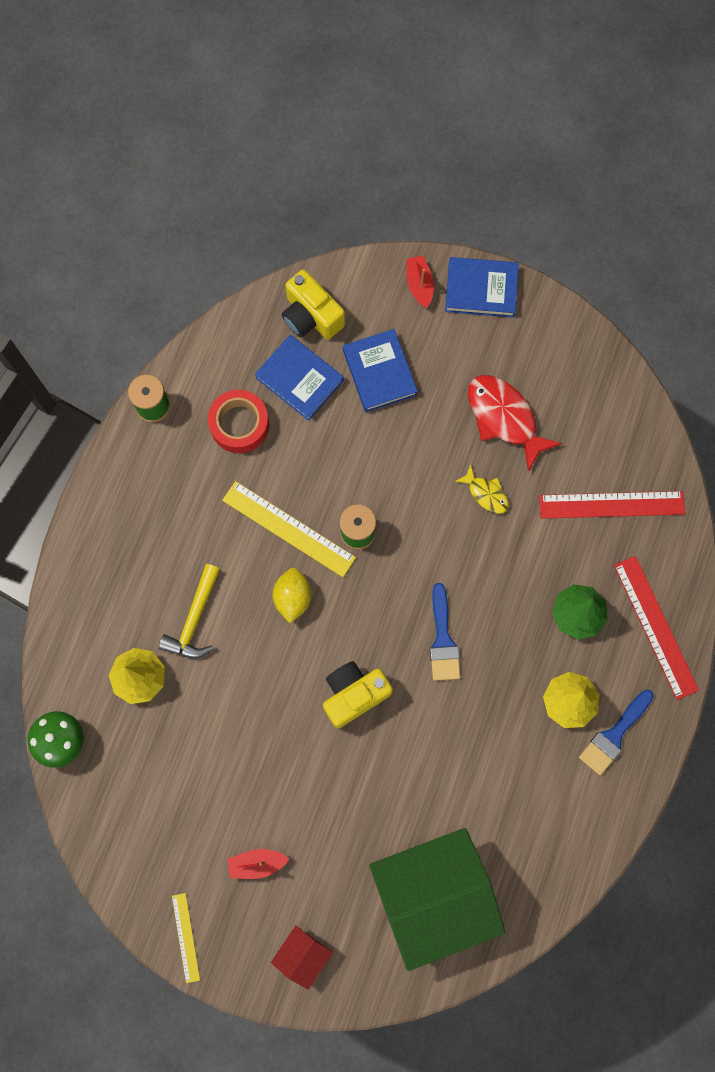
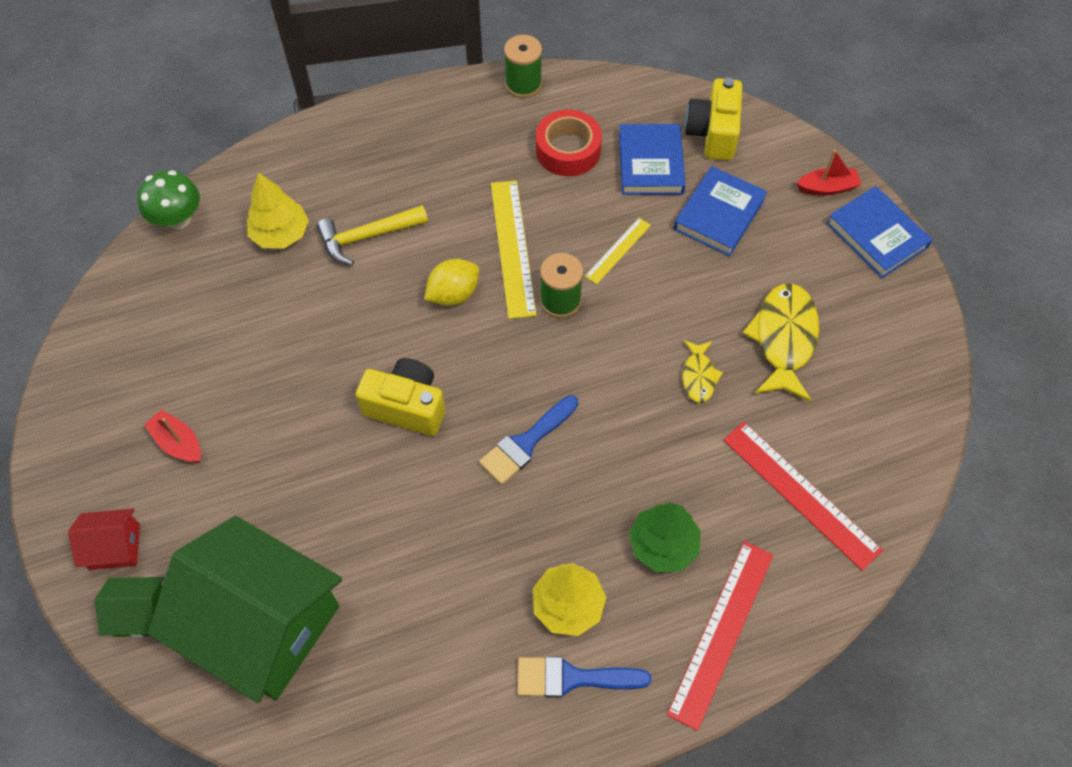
camera: 50 degrees right, 15 degrees down
(185, 937) = (63, 435): yellow ruler -> yellow ruler (618, 250)
(365, 967) = (141, 613): none -> green house
(419, 284) = (827, 188): red boat -> red boat turned 45 degrees clockwise
(504, 418) = (783, 339): red fish -> yellow fish

